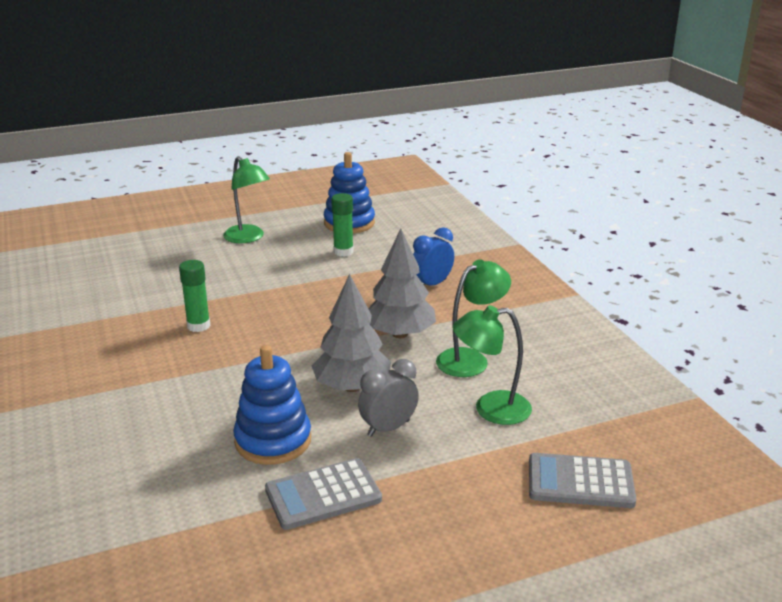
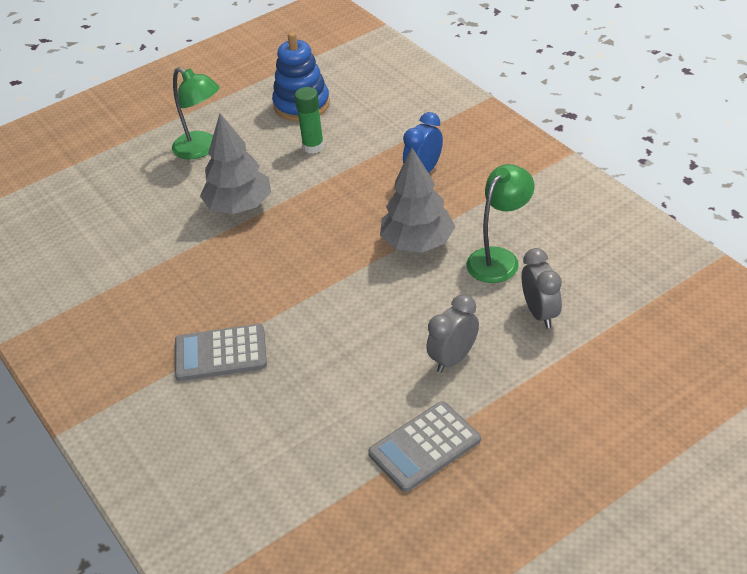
camera: 10 degrees left, 15 degrees up
(198, 326) = (207, 279): green glue stick -> none
(273, 440) = (350, 399): blue stacking toy -> none
(352, 386) = (398, 318): grey tree -> grey tree (239, 206)
(490, 409) = (540, 313): green lamp -> grey clock
(580, 482) = (649, 375): grey calculator -> grey calculator (220, 353)

